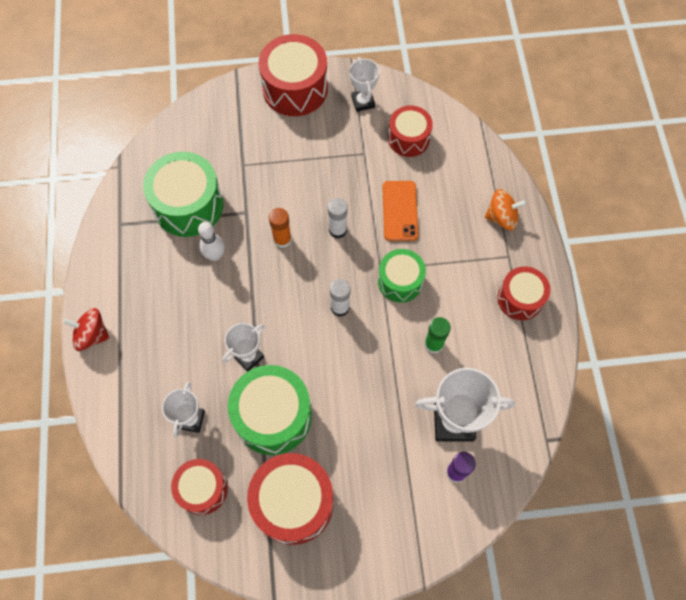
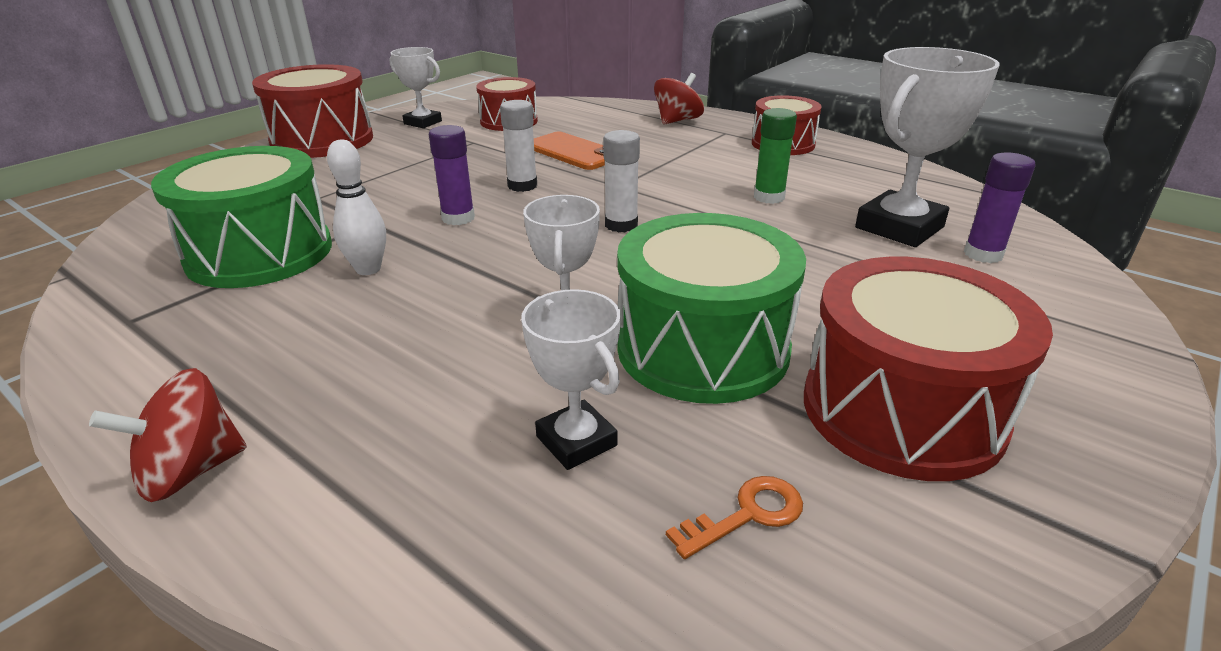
camera: 45 degrees left, 35 degrees down
(202, 489) = (747, 514): red drum -> orange key
(282, 239) = (458, 218): orange glue stick -> purple glue stick
(400, 281) = (655, 182): green drum -> none
(501, 217) = (677, 121): orange spinning top -> red spinning top

